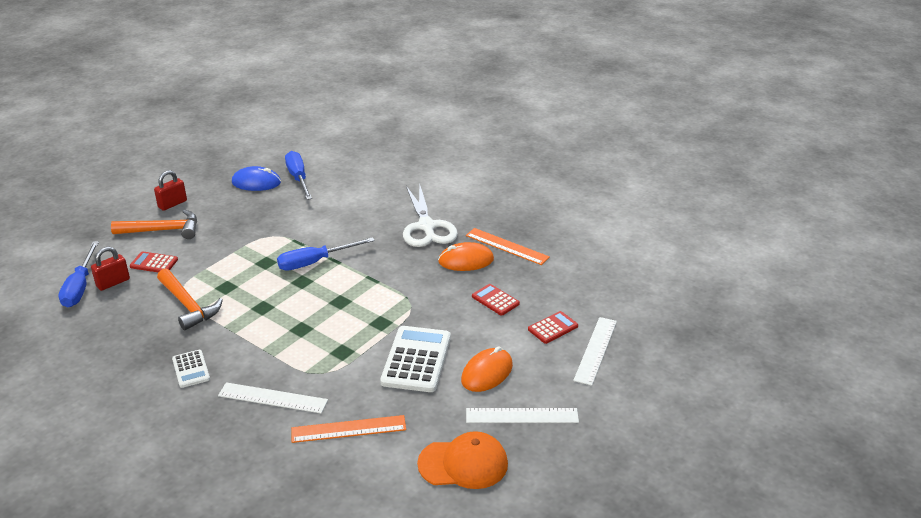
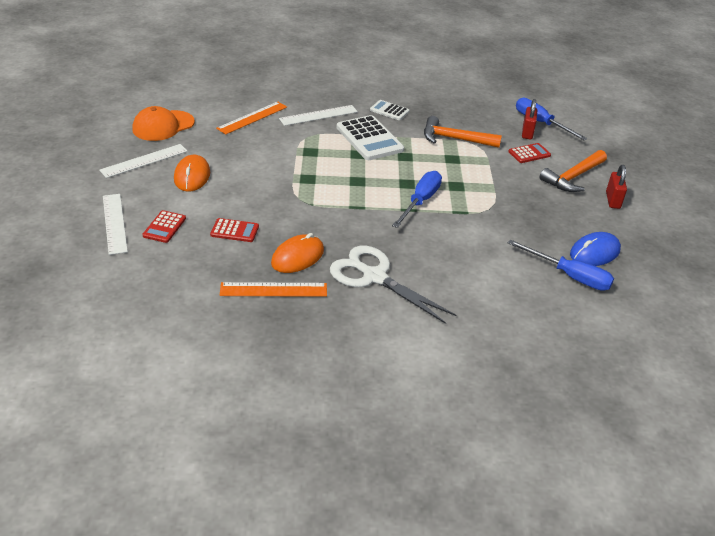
camera: 140 degrees right, 5 degrees up
(416, 360) = (252, 166): white calculator -> white calculator (369, 139)

